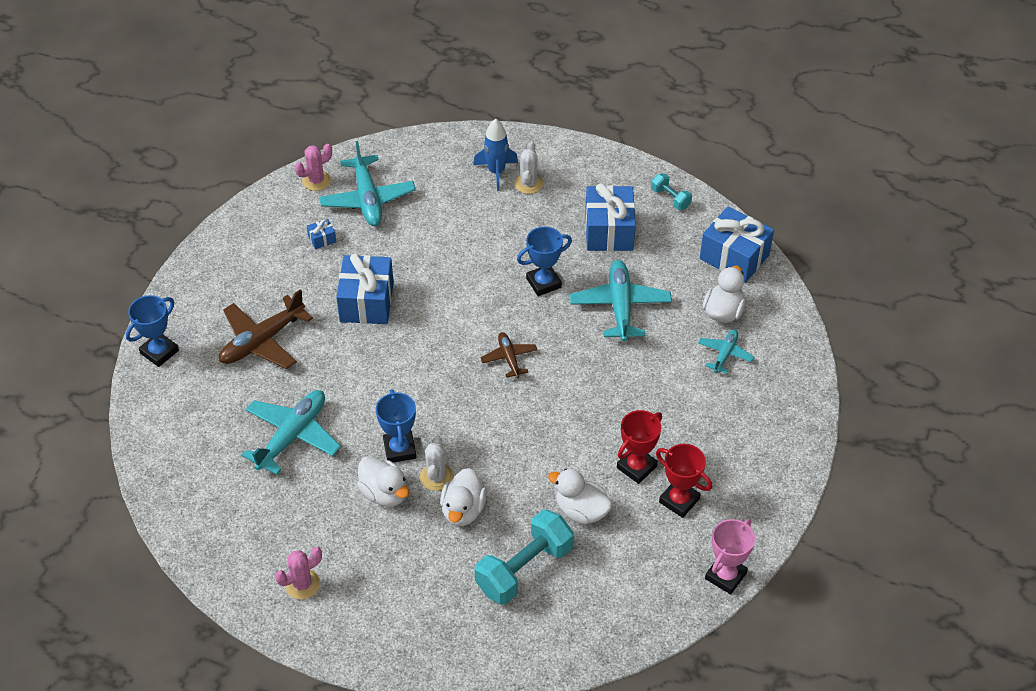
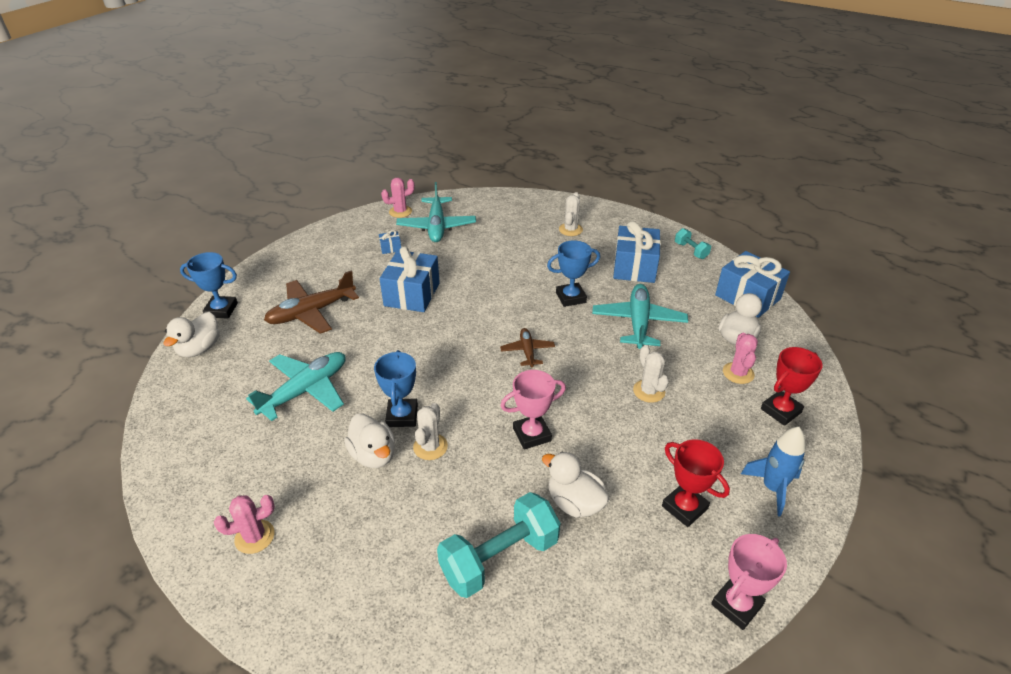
camera: 10 degrees right, 10 degrees down
(159, 352) = (221, 310): blue trophy -> blue trophy turned 45 degrees clockwise
(463, 510) = (448, 484): white duck -> white duck (199, 349)
(496, 172) = (545, 220): blue rocket -> blue rocket (772, 488)
(531, 450) = (532, 434): none -> pink trophy
(636, 467) = (640, 466): red trophy -> red trophy (780, 411)
(638, 387) = (649, 391): none -> white cactus
(725, 354) = (738, 373): turquoise plane -> pink cactus

